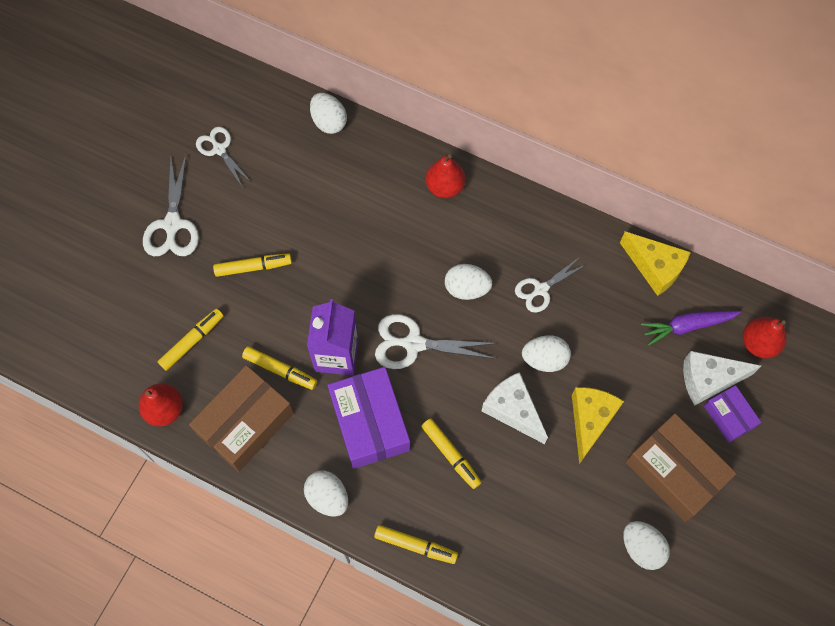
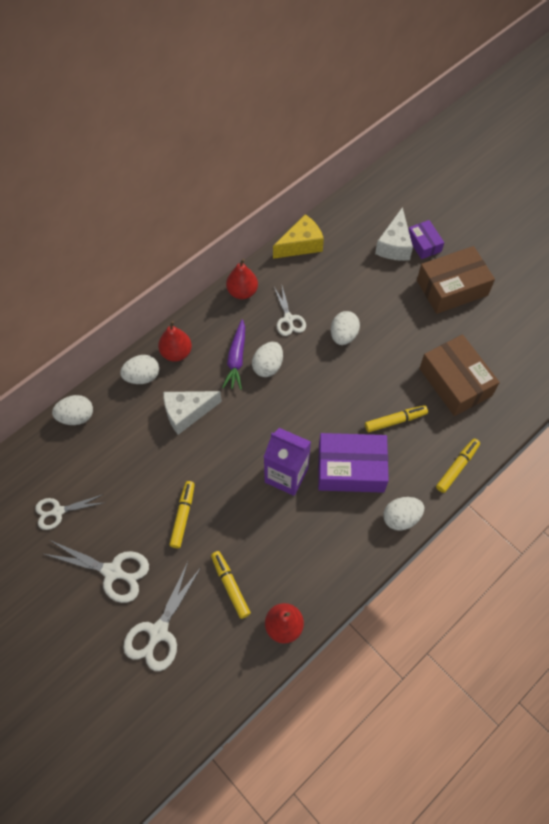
camera: 70 degrees left, 5 degrees down
(245, 423) = (319, 563): brown box -> brown box (455, 382)
(280, 370) = (283, 522): yellow marker -> none
(414, 344) = (298, 417): white scissors -> white scissors (158, 632)
(513, 410) = (375, 369): white cheese -> white cheese (187, 413)
(590, 421) = (399, 324): yellow cheese -> none
(642, 548) = (498, 326): white egg -> white egg (142, 377)
(687, 326) = (351, 242): purple carrot -> purple carrot (236, 359)
(729, 416) = (424, 244): purple box -> purple box turned 75 degrees clockwise
(758, 343) = (379, 209): red pear -> red pear (242, 292)

